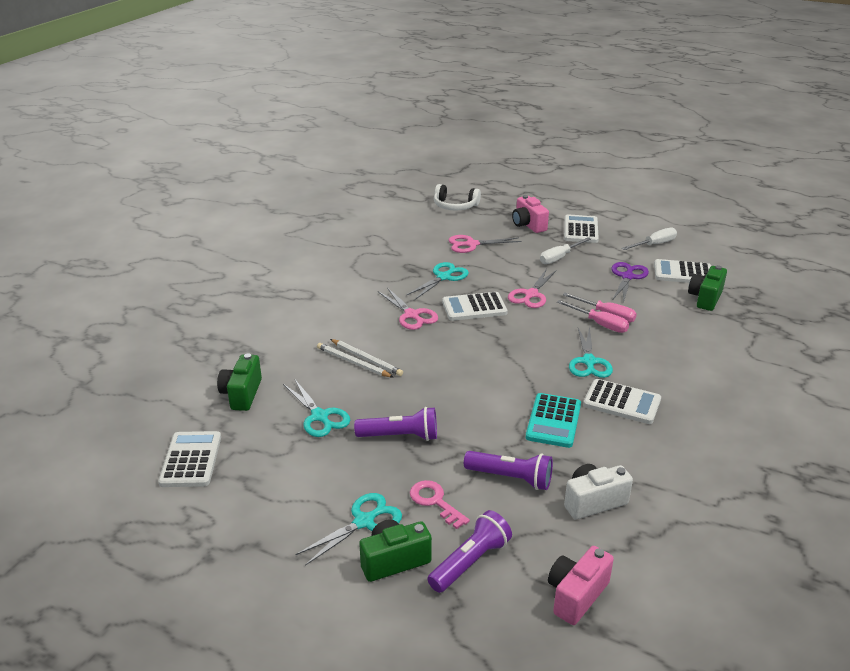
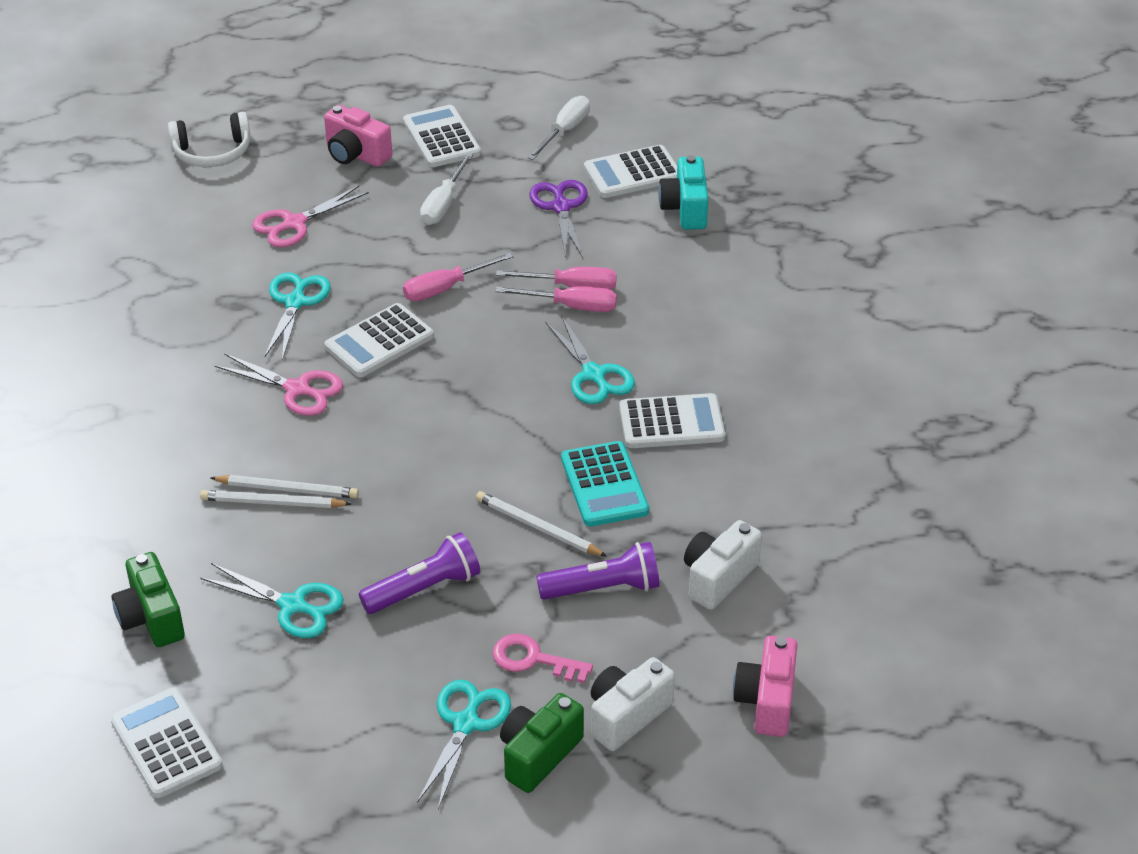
camera: 30 degrees left, 10 degrees up
(470, 562) = (627, 716): purple flashlight -> white camera
(494, 429) = (538, 527): none -> white pencil
(531, 294) = (445, 288): pink scissors -> pink screwdriver
(705, 298) = (685, 209): green camera -> turquoise camera

